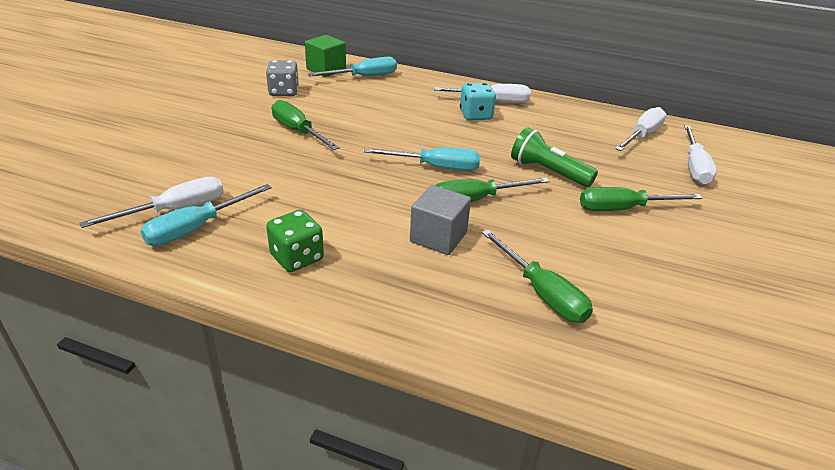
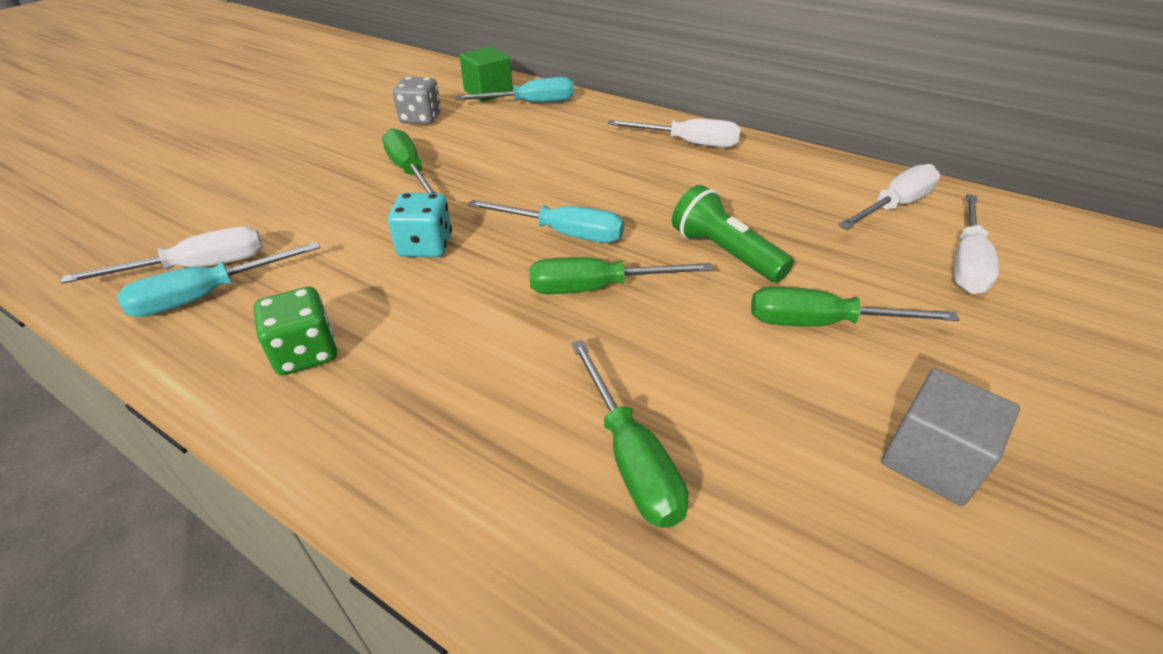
camera: 15 degrees right, 5 degrees up
(438, 237) = (515, 342): grey cube -> grey cube (932, 460)
(475, 115) = (655, 162): turquoise dice -> turquoise dice (425, 246)

